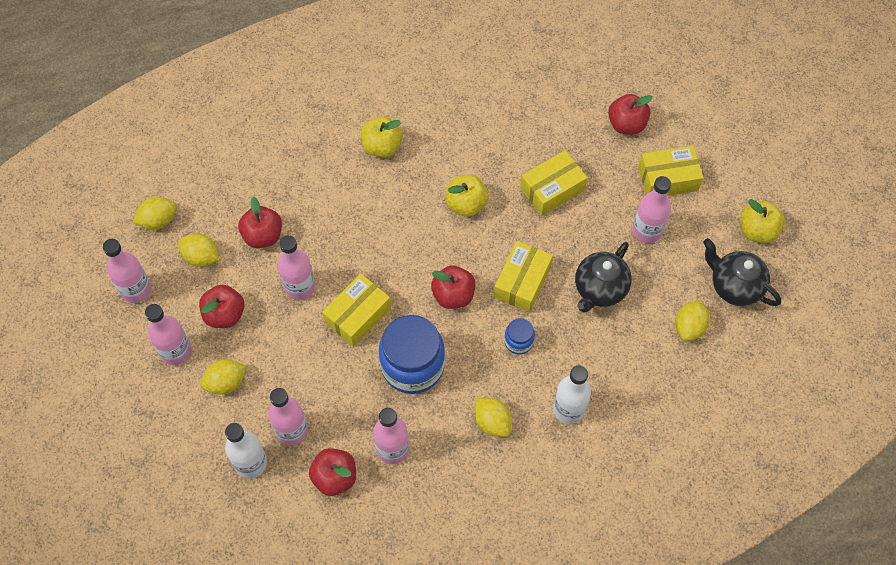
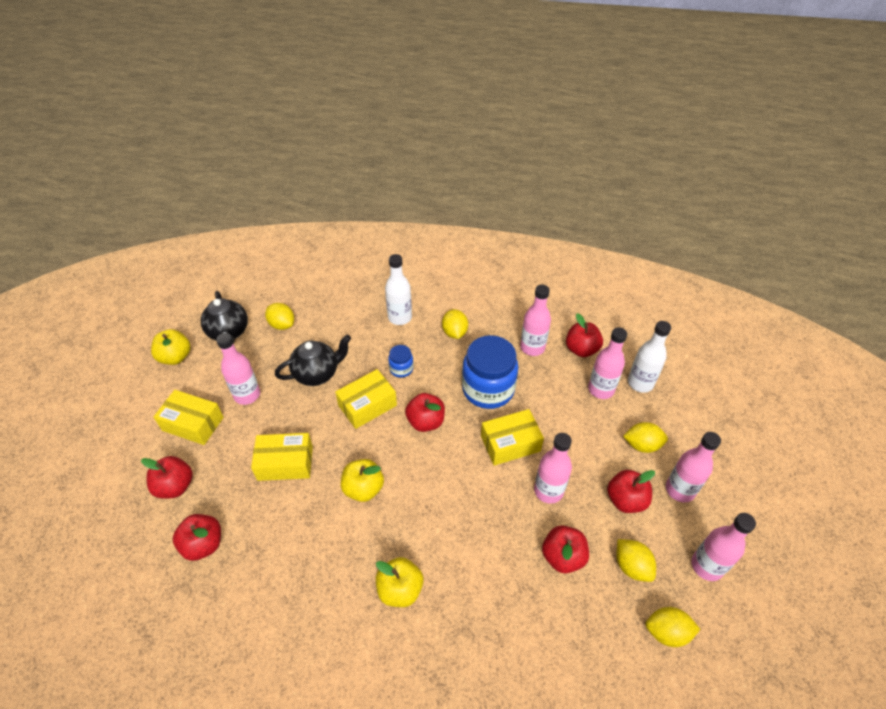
camera: 150 degrees left, 15 degrees down
(560, 98) = (203, 544): none -> red apple
(689, 327) = (282, 325): yellow lemon -> yellow lemon turned 75 degrees clockwise

